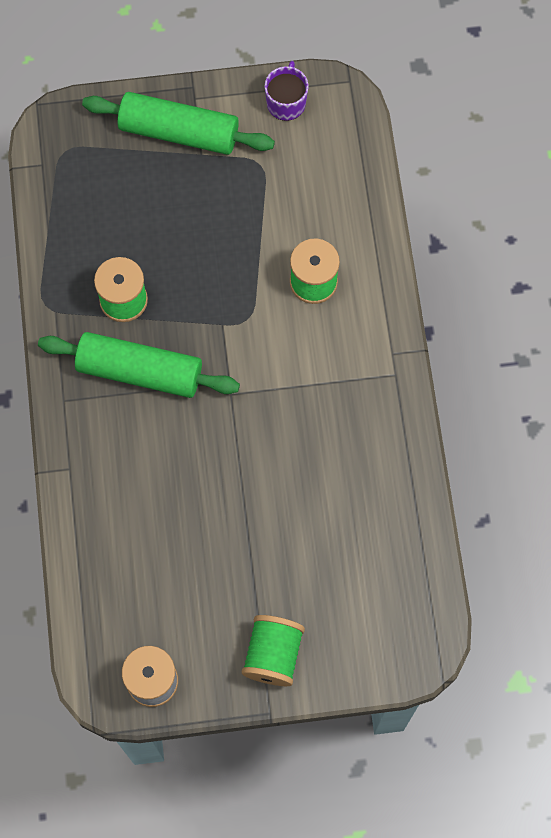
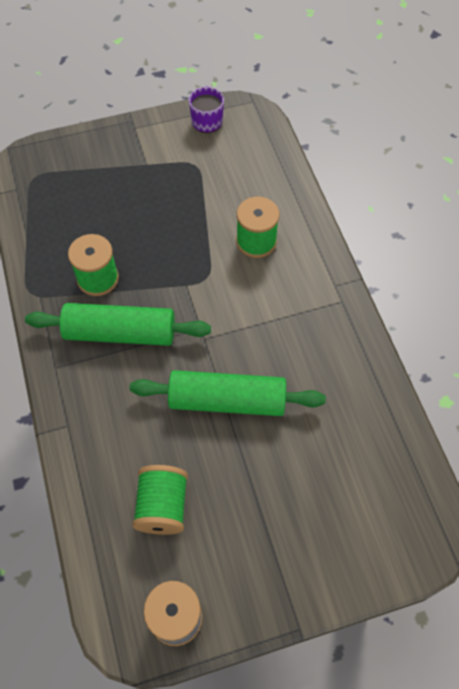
camera: 10 degrees left, 10 degrees down
(179, 132) = (125, 151): green rolling pin -> green rolling pin (227, 400)
(273, 655) = (290, 568): green spool -> green spool (162, 506)

